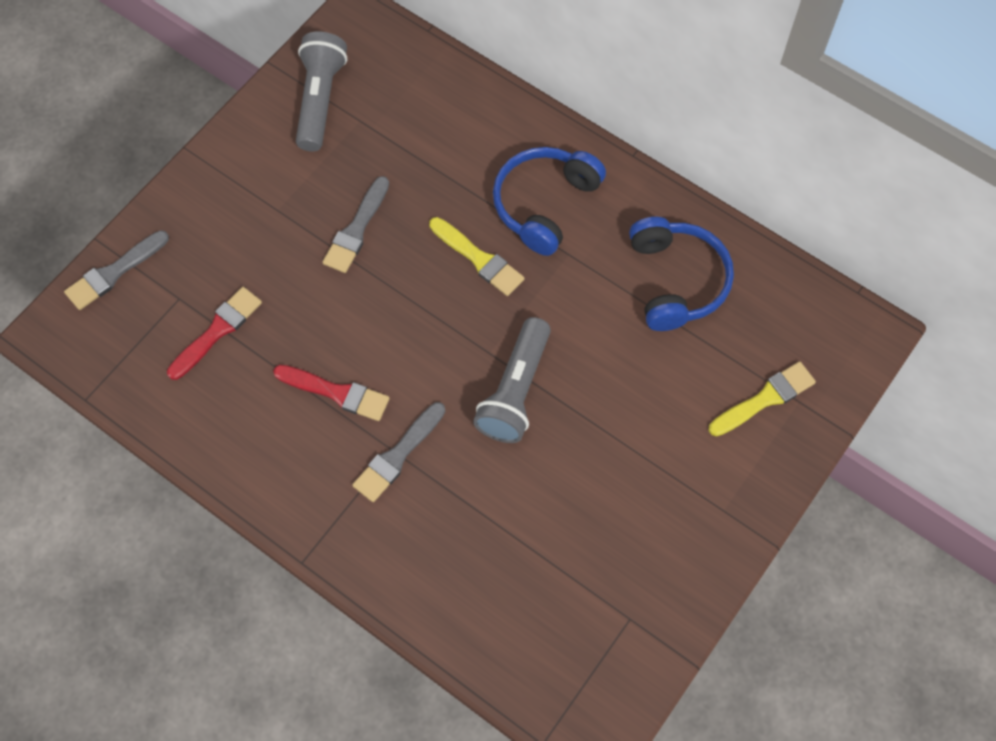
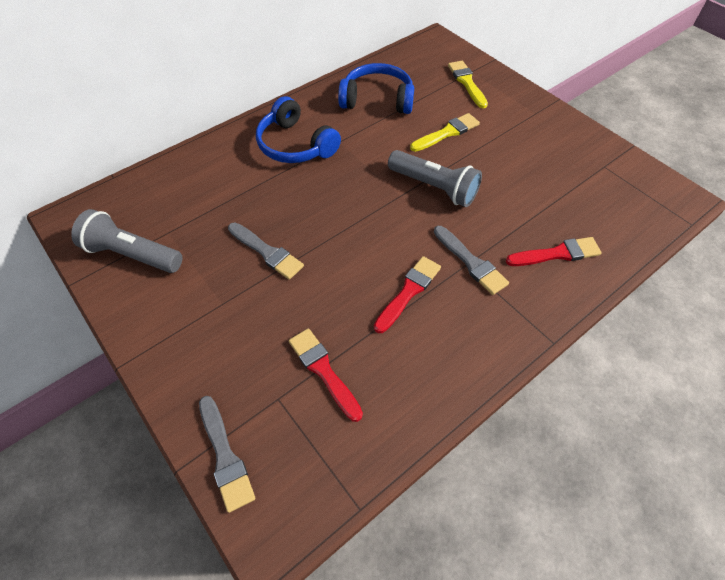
camera: 75 degrees left, 10 degrees down
(438, 558) = (556, 254): none -> red brush
(478, 258) = (323, 186): yellow brush -> yellow brush (446, 133)

